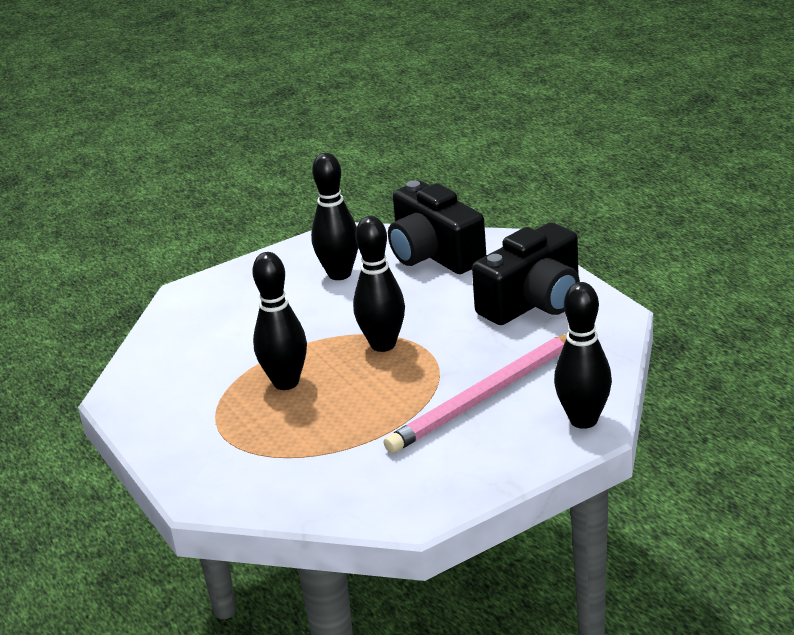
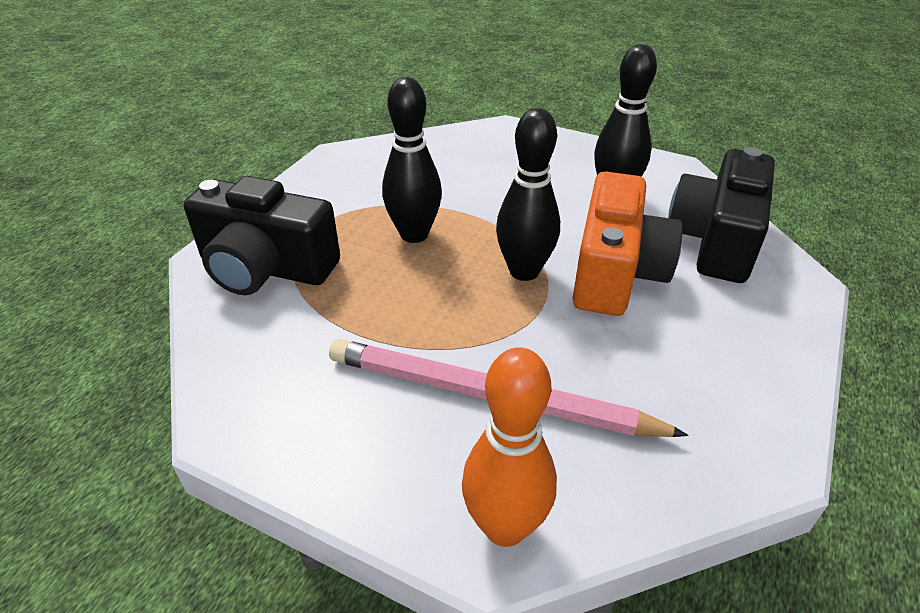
camera: 55 degrees right, 10 degrees up
(424, 307) = (616, 272): none -> orange camera
(533, 302) = (713, 359): black camera -> black camera (266, 268)
(583, 420) = (505, 526): black bowling pin -> orange bowling pin

